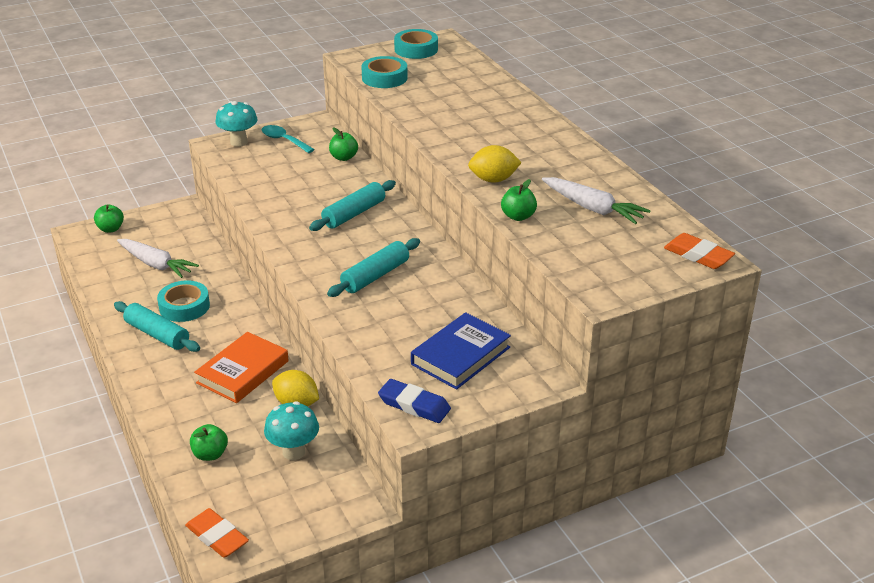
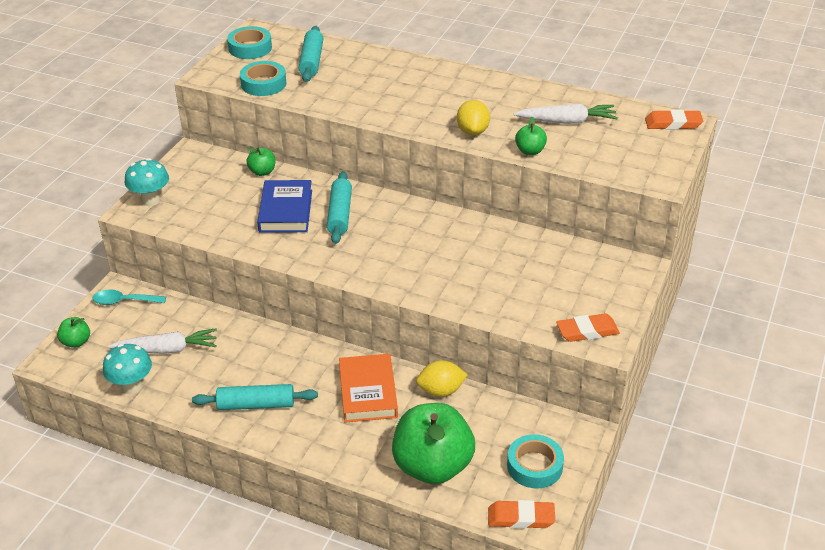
camera: 40 degrees left, 5 degrees up
(184, 306) = (245, 370): turquoise tape -> turquoise tape (534, 466)
(210, 454) = (432, 466): green apple -> green apple, size x2.31
(284, 140) = (189, 180): turquoise spoon -> turquoise spoon (124, 301)
(294, 452) = (488, 425): turquoise mushroom -> turquoise mushroom (132, 386)
(375, 276) = (427, 254): turquoise rolling pin -> turquoise rolling pin (312, 61)
(414, 405) = (587, 331): blue eraser -> orange eraser
(460, 356) = (567, 280): blue book -> blue book (285, 211)
(493, 180) = (472, 131): yellow lemon -> yellow lemon turned 45 degrees counterclockwise

